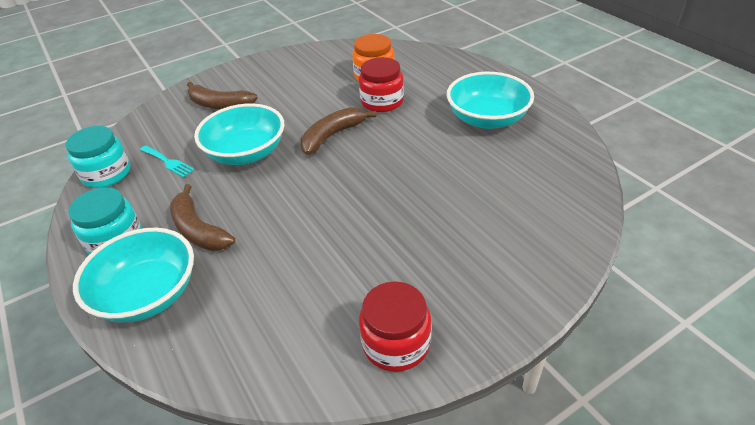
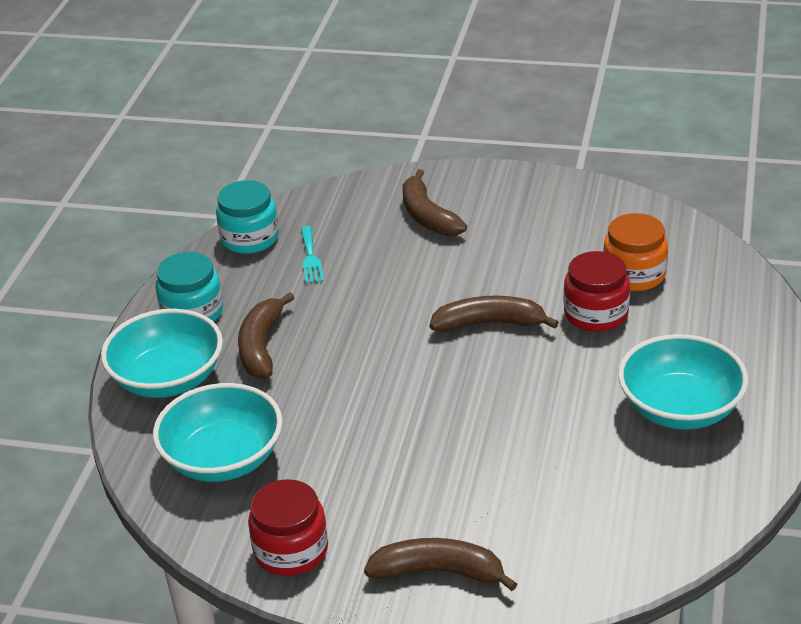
camera: 45 degrees right, 5 degrees down
(246, 153) = (387, 291): turquoise bowl -> turquoise bowl (223, 458)
(502, 283) = (439, 572): none -> brown banana

